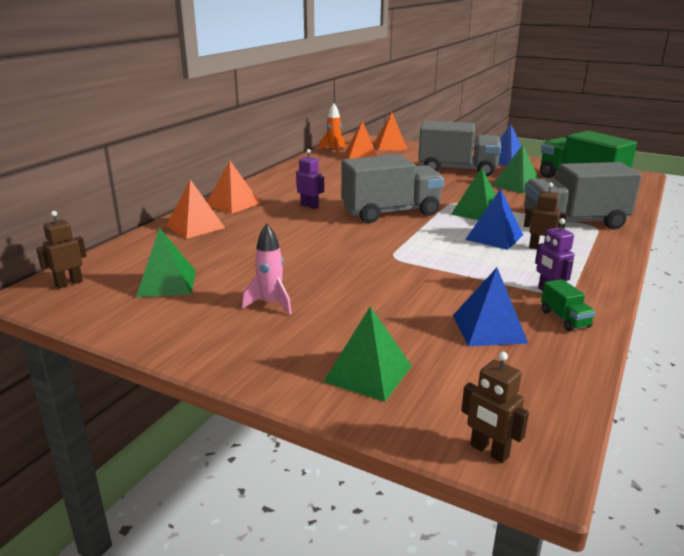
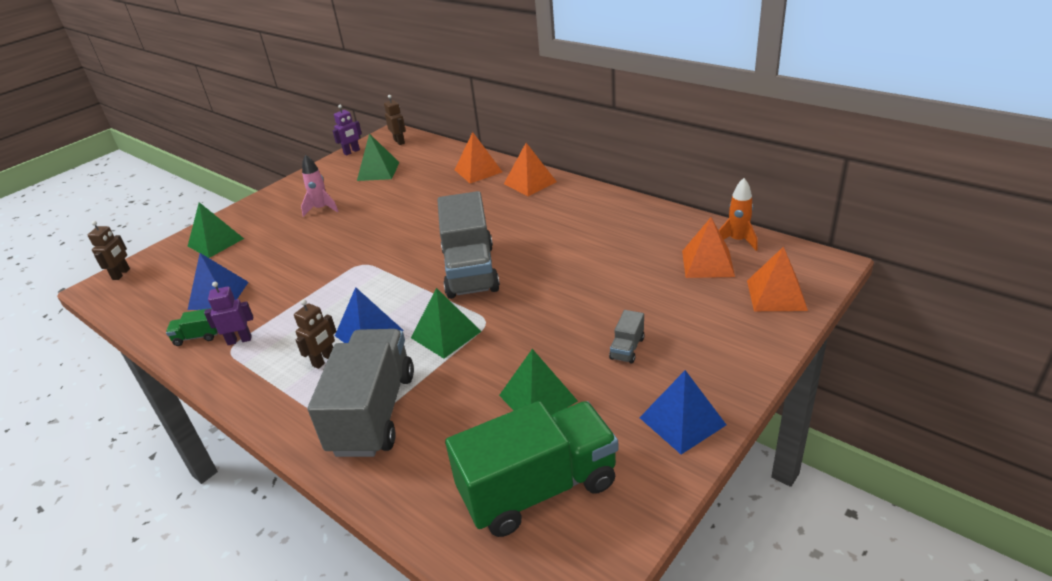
camera: 105 degrees right, 10 degrees up
(309, 206) = (508, 222): purple robot -> purple robot (352, 152)
(457, 170) = (627, 348): grey truck -> grey truck, size x0.40
(489, 451) = (121, 274): brown robot -> brown robot turned 135 degrees clockwise

